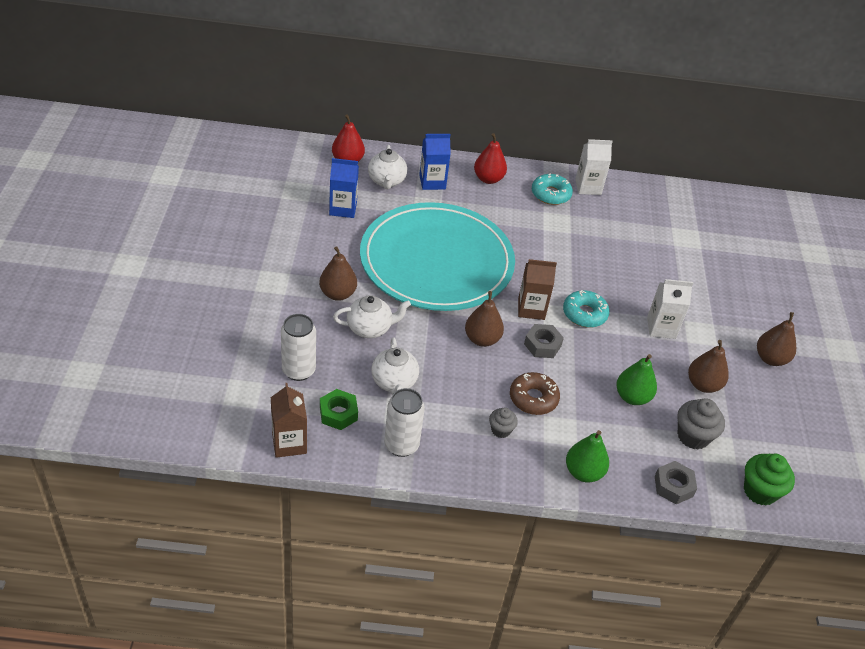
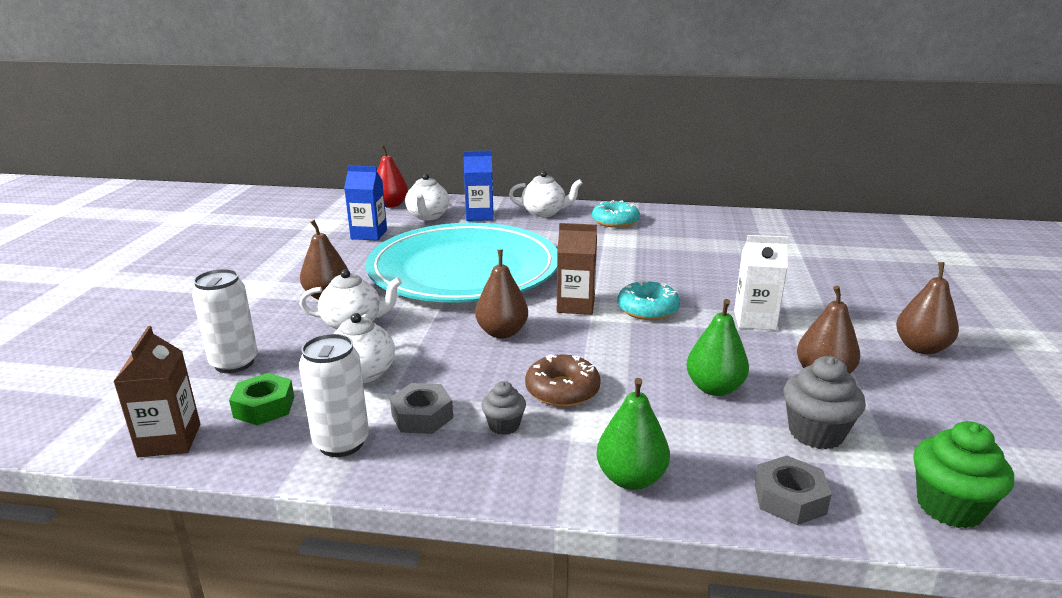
camera: 10 degrees right, 20 degrees down
(488, 179) = (544, 213): red pear -> white teapot
(542, 345) = (585, 337): grey nut -> grey nut (422, 416)
(588, 187) = (660, 216): white carton -> none

